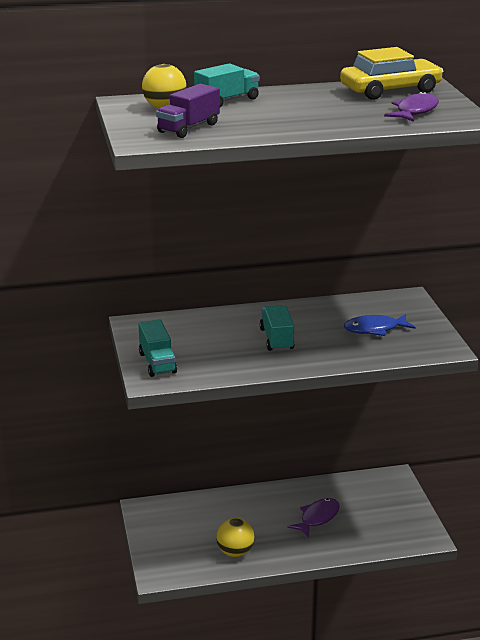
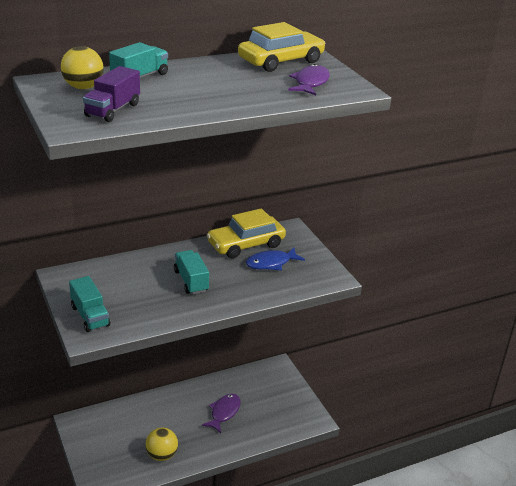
camera: 15 degrees left, 5 degrees up
(350, 309) = (246, 244): none -> yellow car

